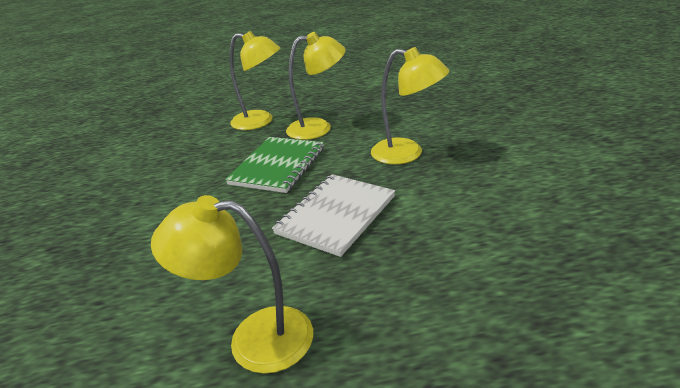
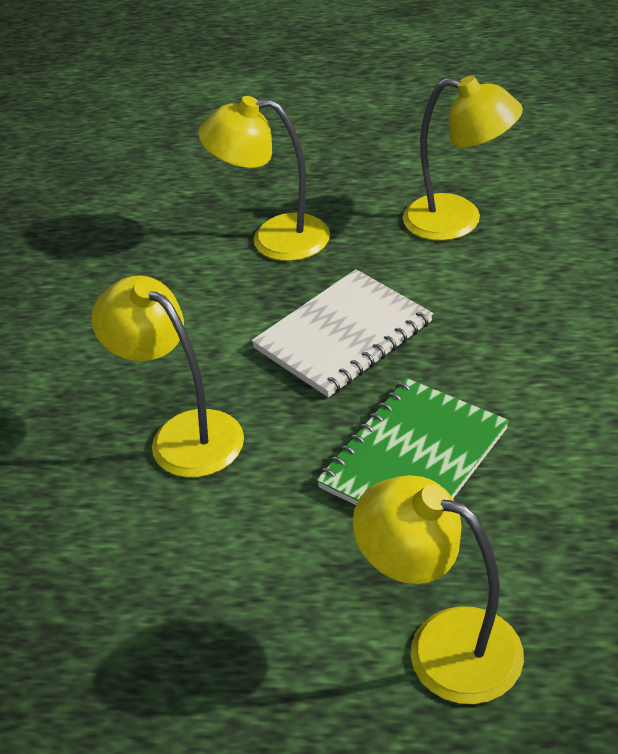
camera: 165 degrees left, 10 degrees up
(318, 128) = (309, 568): yellow lamp -> yellow lamp (274, 239)

